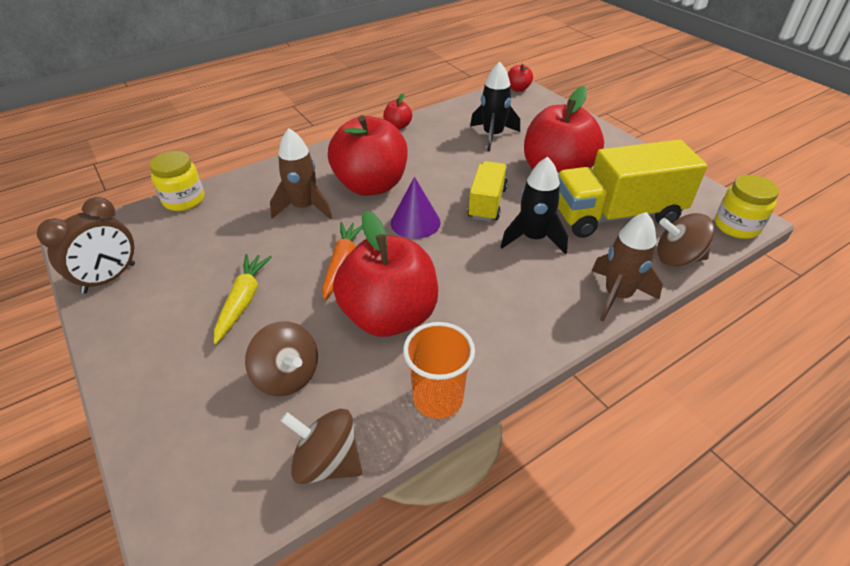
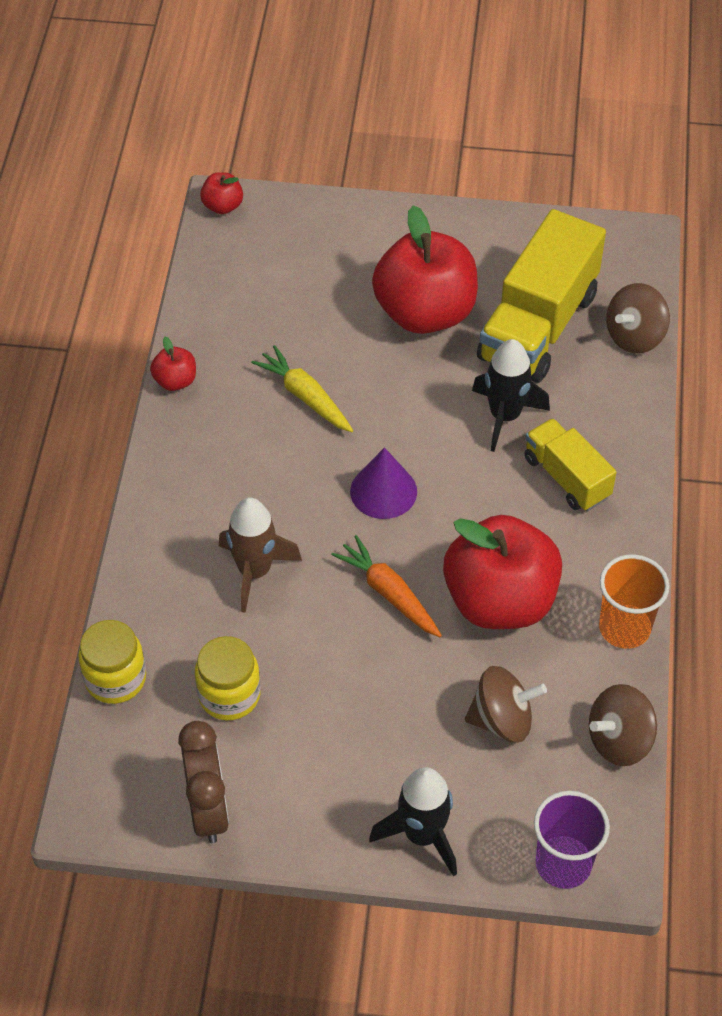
camera: 50 degrees left, 10 degrees up
(171, 499) = (563, 864): none -> purple cup
(243, 301) = (365, 705): yellow carrot -> yellow carrot (305, 396)
(371, 185) = (275, 486): red apple -> none
(487, 203) = (414, 410): yellow truck -> yellow truck (566, 477)
(493, 135) = (297, 310): black rocket -> black rocket (422, 835)
(617, 296) = (634, 419): brown rocket -> none
(736, 226) = (641, 257): yellow jar -> yellow jar (229, 695)

